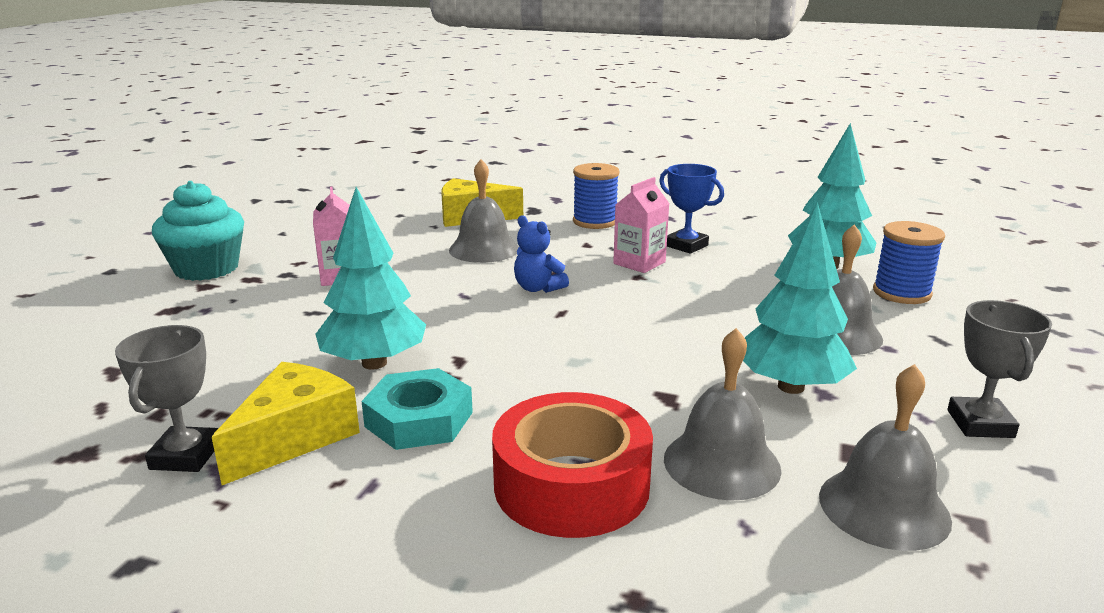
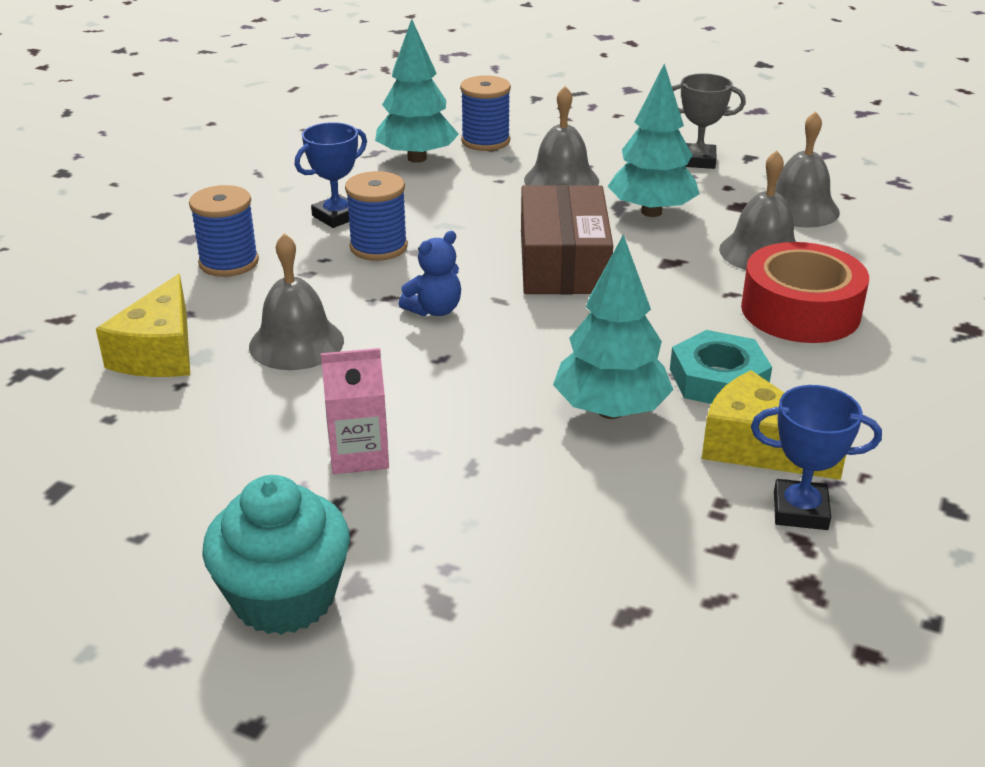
camera: 85 degrees left, 10 degrees up
(185, 456) = (800, 511): grey trophy -> blue trophy
(639, 263) = (378, 247): pink carton -> blue spool
(643, 338) = (563, 262): none -> brown box

